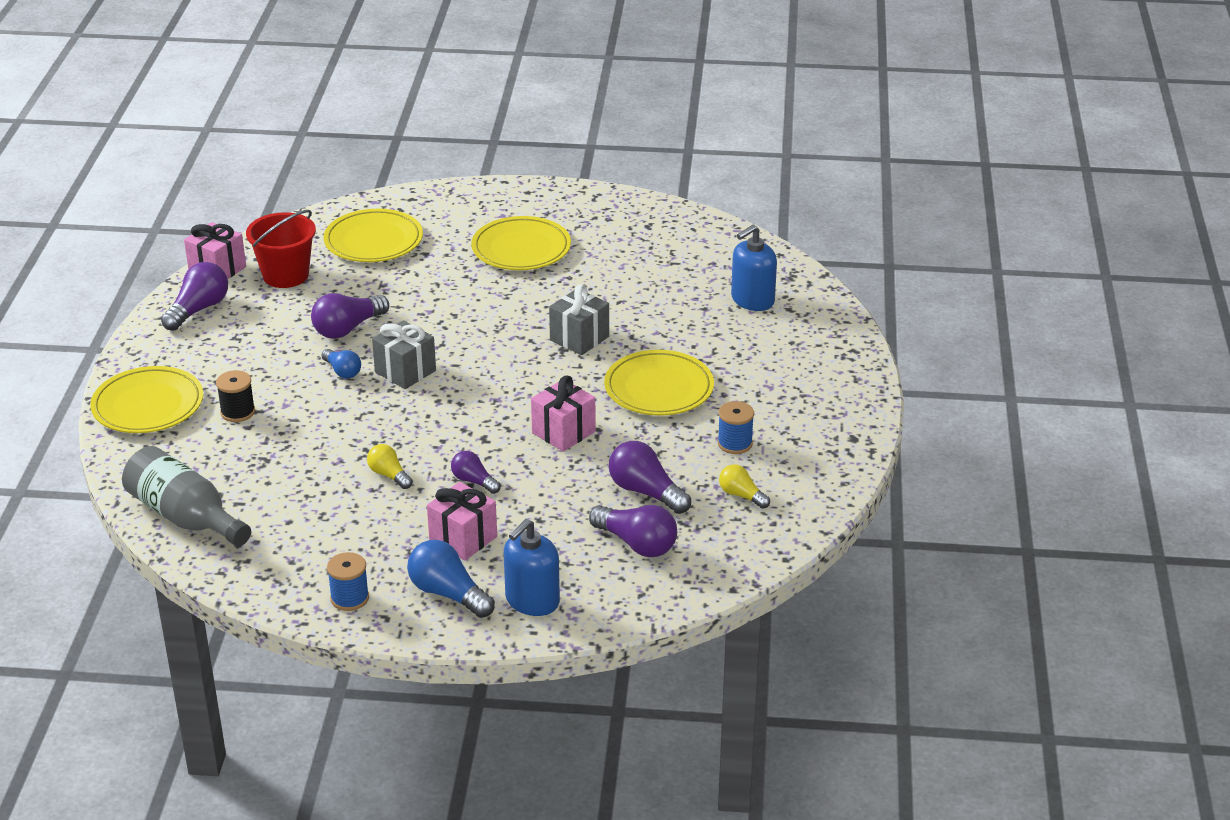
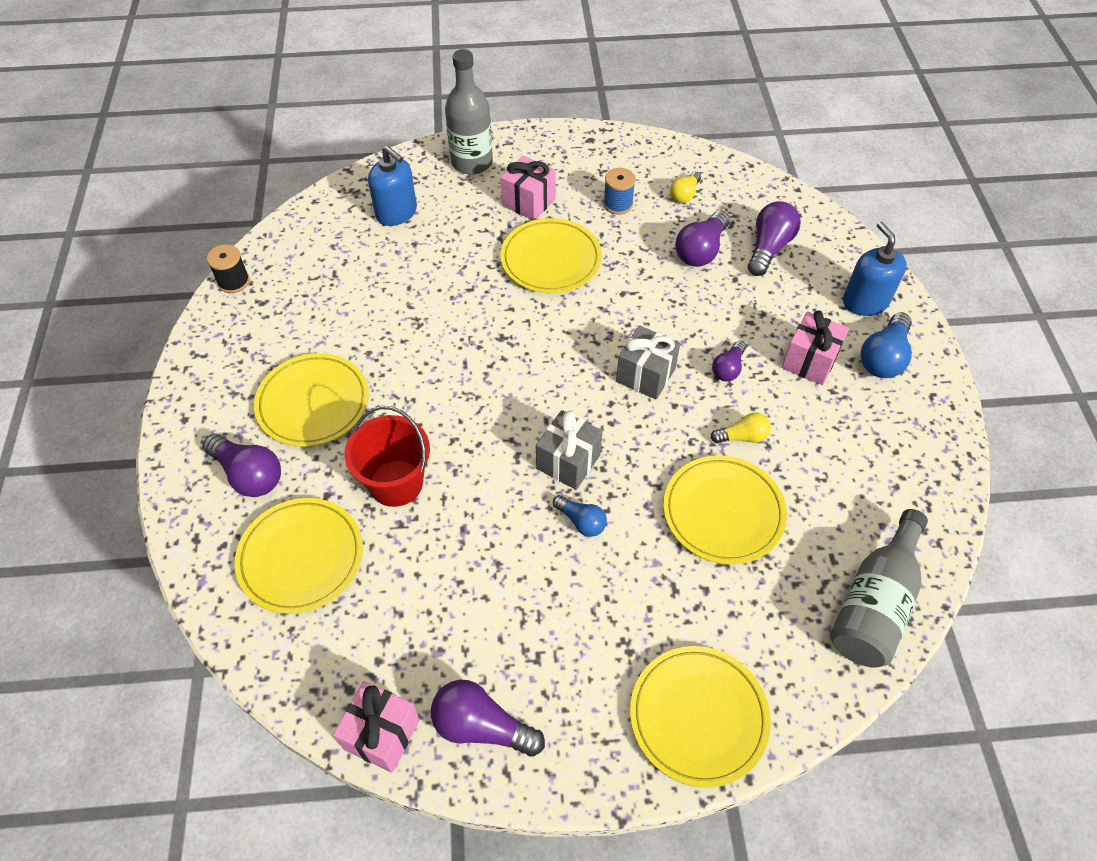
camera: 100 degrees left, 20 degrees up
(237, 412) = (683, 608): black spool -> black spool (234, 281)
(286, 275) = (389, 640): red bucket -> red bucket (396, 483)
(315, 449) = (723, 512): none -> yellow plate
(342, 371) = (581, 521): blue light bulb -> blue light bulb turned 90 degrees clockwise
(348, 328) = (497, 537): purple light bulb -> purple light bulb (249, 475)
(349, 598) = (922, 427): blue spool -> none
(389, 475) = (742, 437): yellow light bulb -> yellow light bulb turned 135 degrees counterclockwise
(532, 600) = (865, 301): blue soap dispenser -> blue soap dispenser turned 135 degrees counterclockwise
(563, 432) = (635, 316): pink gift -> pink gift (529, 202)
(579, 338) = (480, 327): grey gift -> grey gift (645, 375)
(824, 351) = (472, 162): none -> grey bottle

